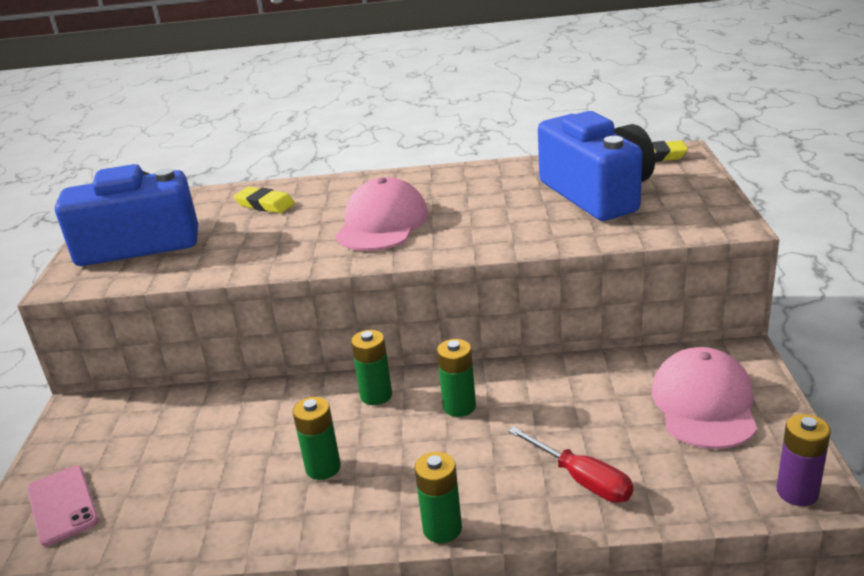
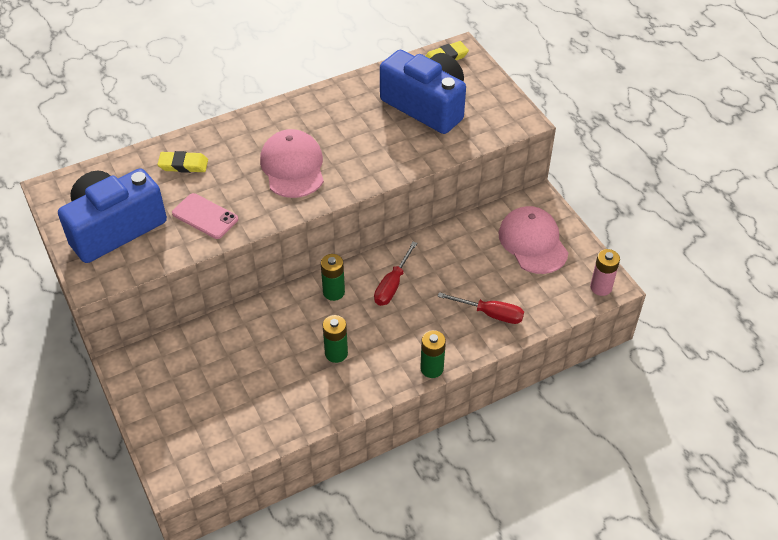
camera: 30 degrees left, 20 degrees up
(62, 505) = (185, 432): pink phone -> pink phone (205, 216)
(459, 406) = (392, 285): green battery -> red screwdriver
(797, 492) = (601, 287): purple battery -> pink battery

